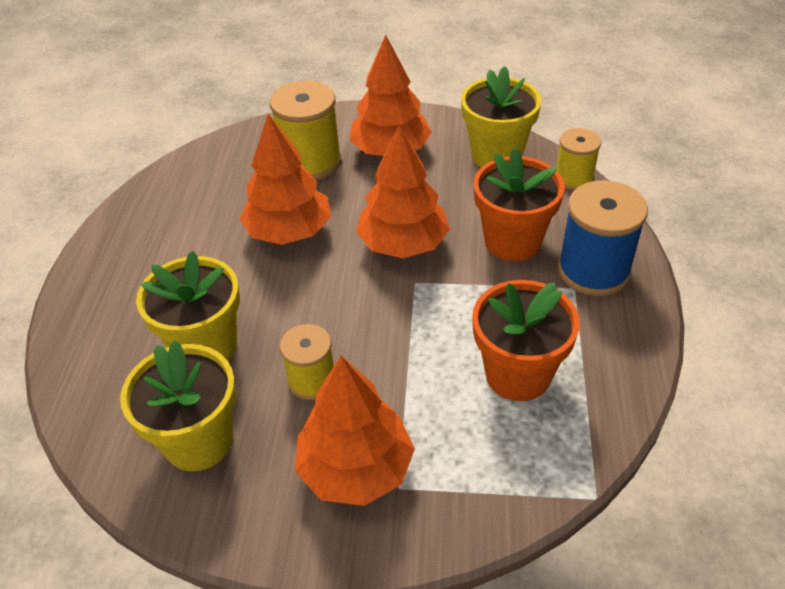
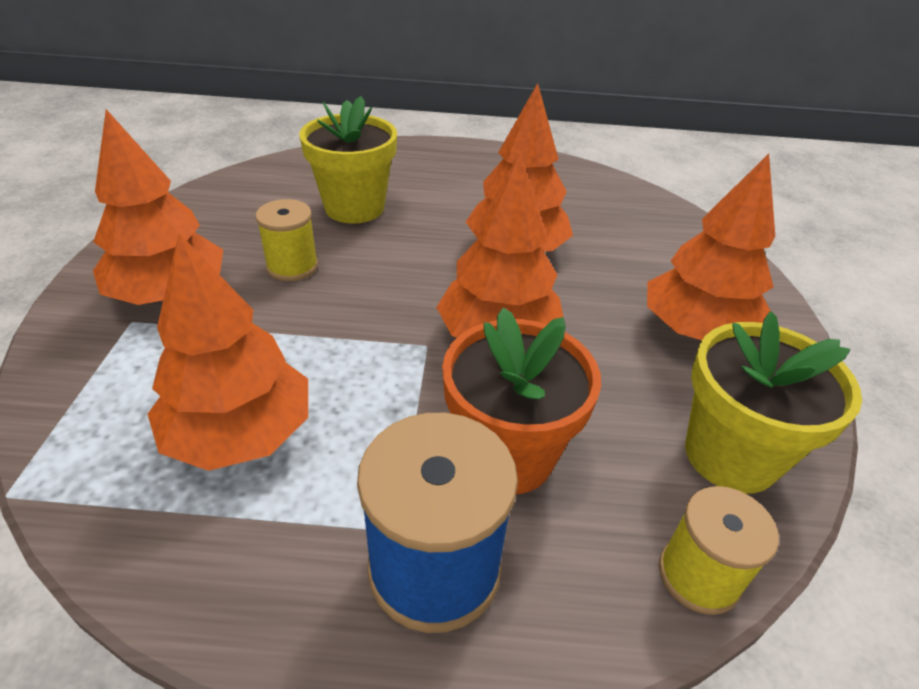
camera: 85 degrees right, 5 degrees down
(198, 441) = (247, 209): yellow flower pot -> none
(311, 162) = (647, 263): yellow spool -> none
(518, 374) = (240, 433): orange flower pot -> orange tree

